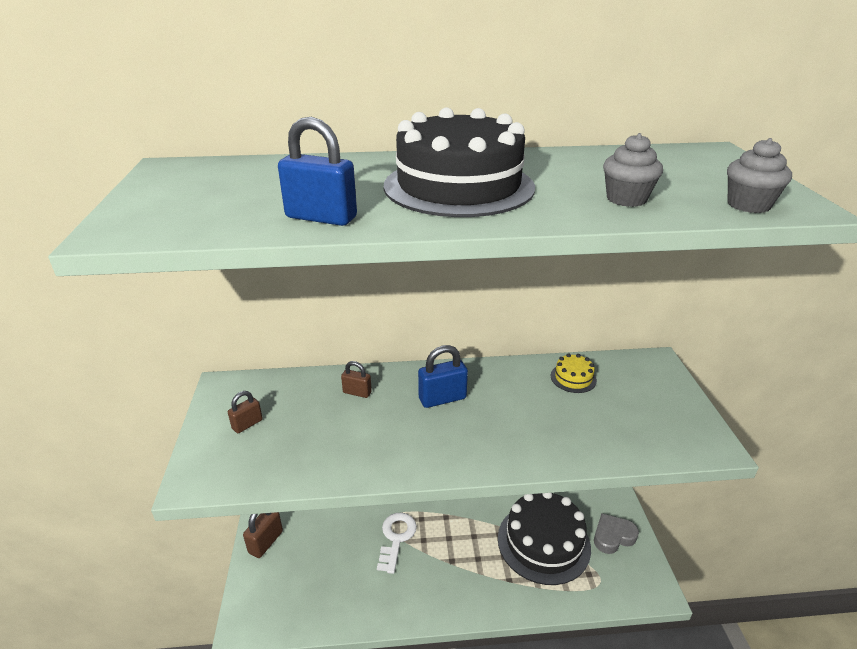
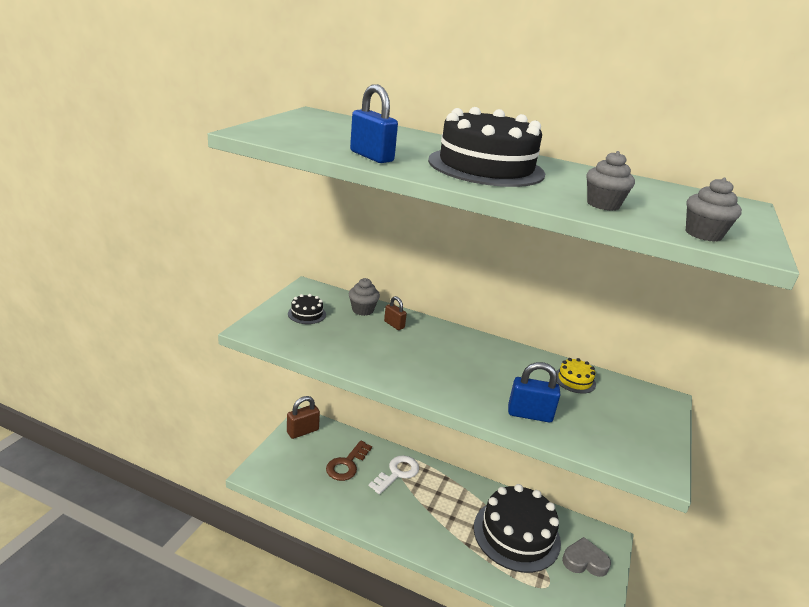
camera: 25 degrees right, 5 degrees down
(247, 424) = (307, 314): brown padlock -> black cake
(309, 388) = (362, 310): none -> grey cupcake
(339, 556) = (347, 464): none -> brown key
(442, 398) = (453, 352): blue padlock -> blue padlock (529, 414)

